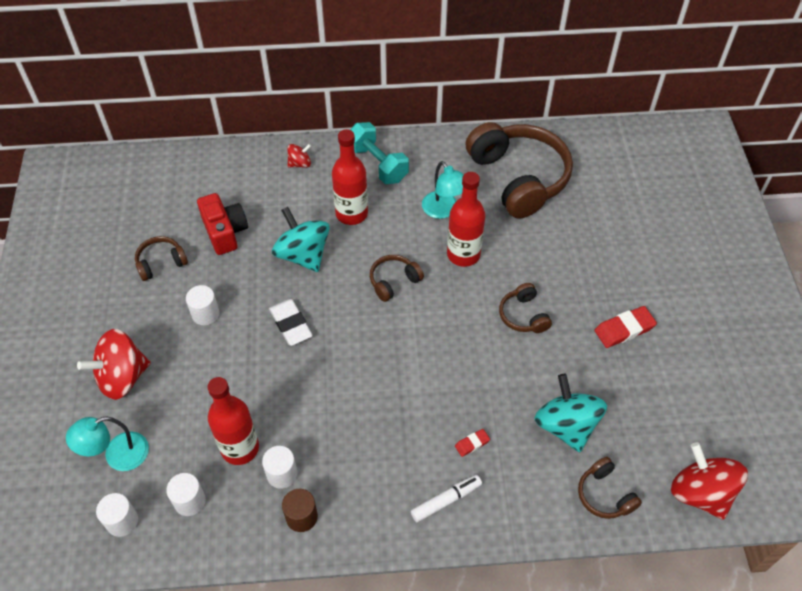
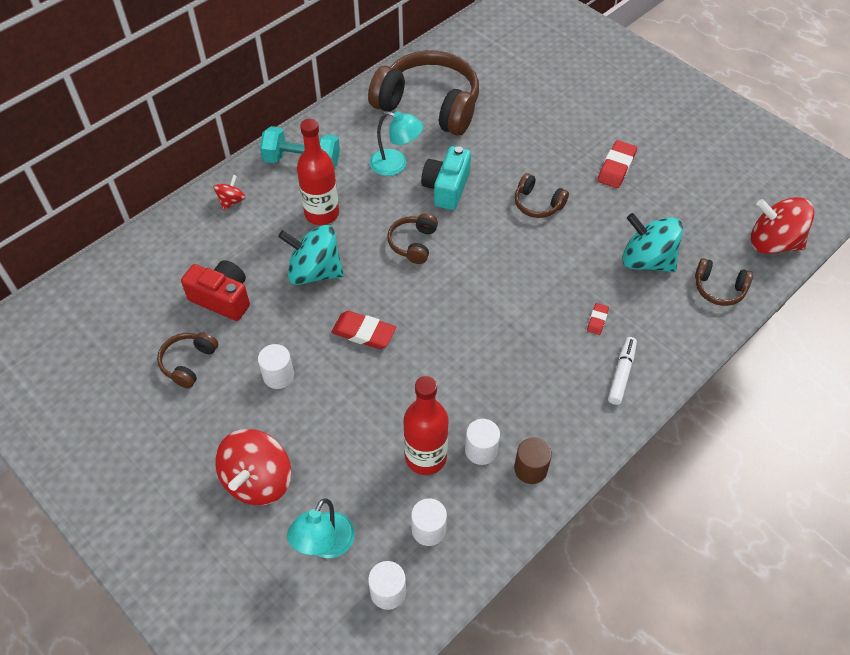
camera: 40 degrees left, 0 degrees up
(291, 324) = (363, 333): white eraser -> red eraser
(463, 254) = (446, 188): red bottle -> turquoise camera

